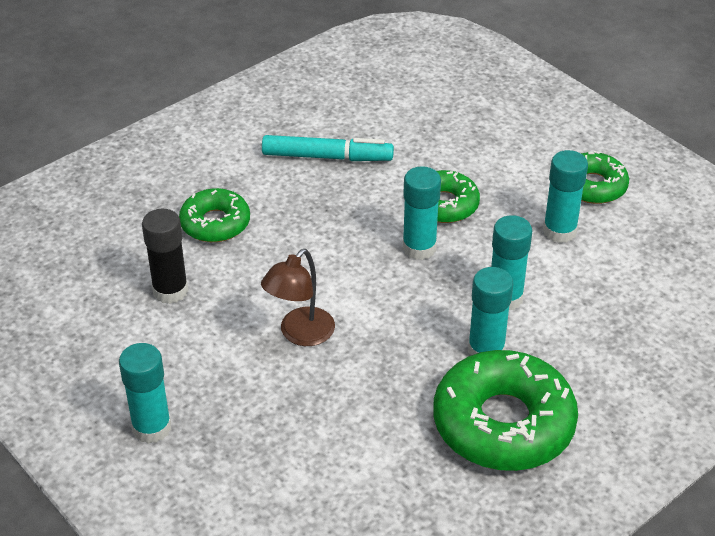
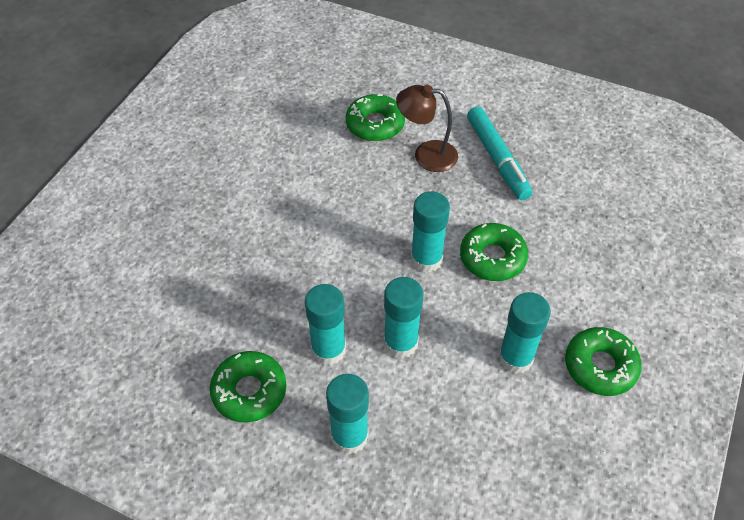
camera: 65 degrees right, 10 degrees up
(152, 428) = (154, 174): turquoise glue stick -> turquoise glue stick (349, 436)
(170, 291) = (290, 129): black glue stick -> none
(300, 334) = (284, 219): brown lamp -> brown lamp (426, 155)
(503, 423) = (249, 391): green donut -> green donut, size x0.57

